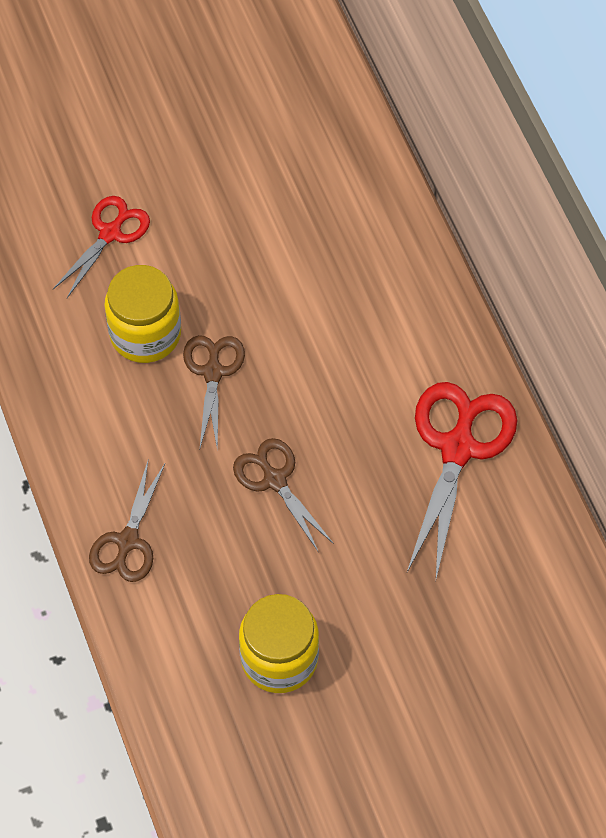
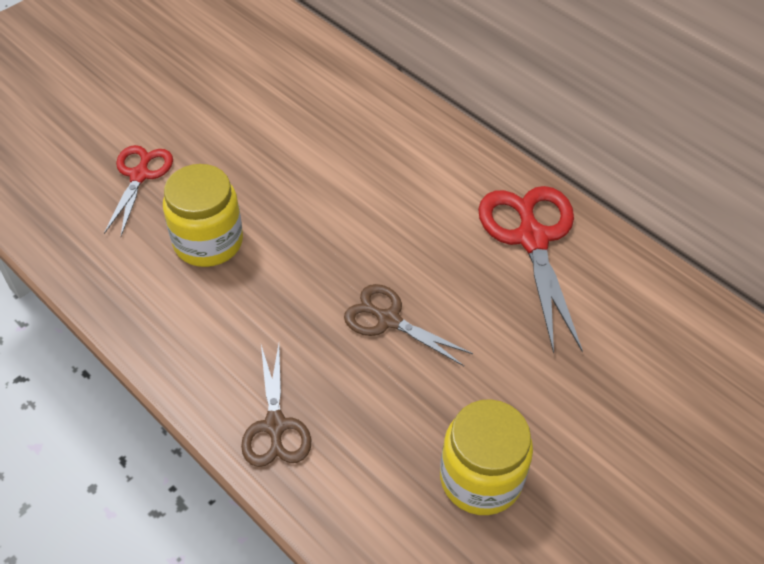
camera: 25 degrees left, 10 degrees down
(213, 372) = (286, 252): brown scissors -> none

